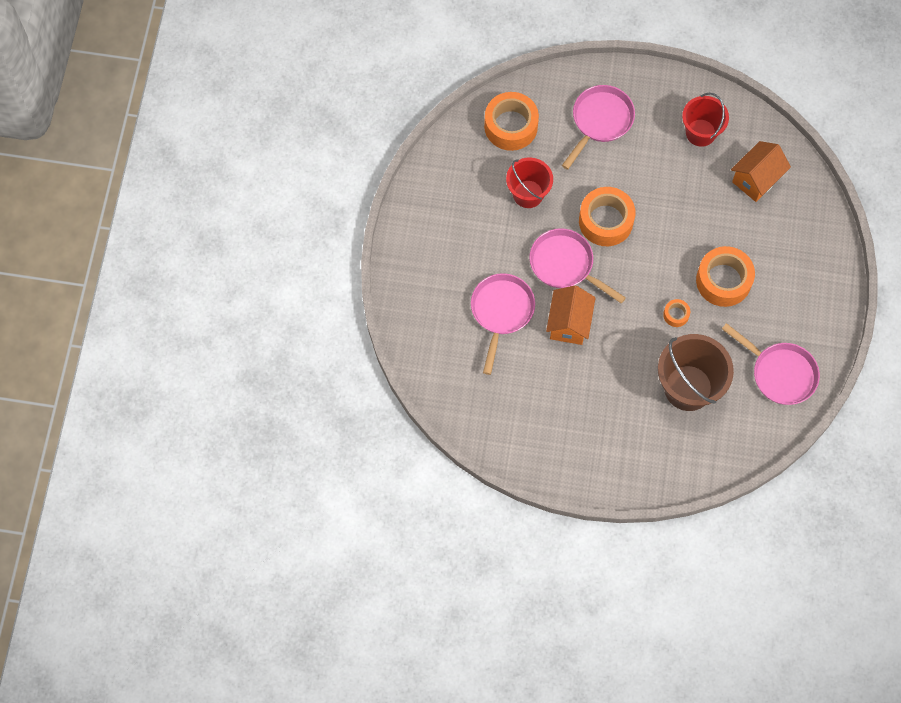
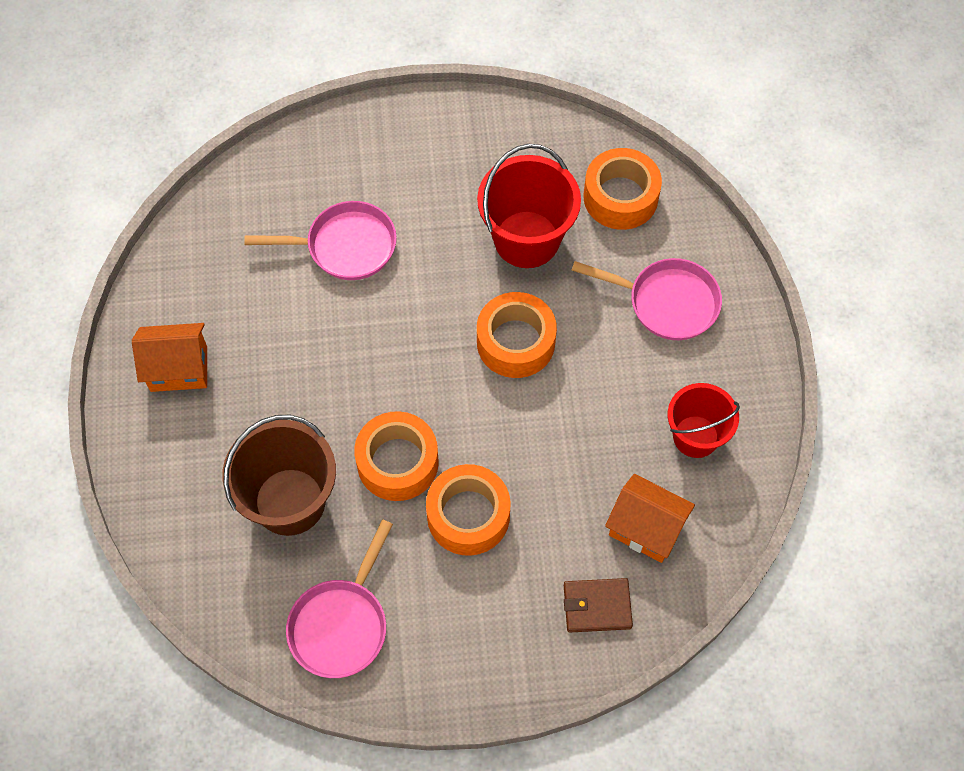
camera: 75 degrees right, 5 degrees down
(528, 194) = (526, 239): red bucket -> red bucket, size x1.52
(565, 265) = (434, 307): pink pan -> none
(569, 323) = (349, 330): orange house -> orange house (179, 369)
(676, 315) = (397, 462): orange tape -> orange tape, size x2.16
(800, 221) = (597, 606): none -> brown wallet

